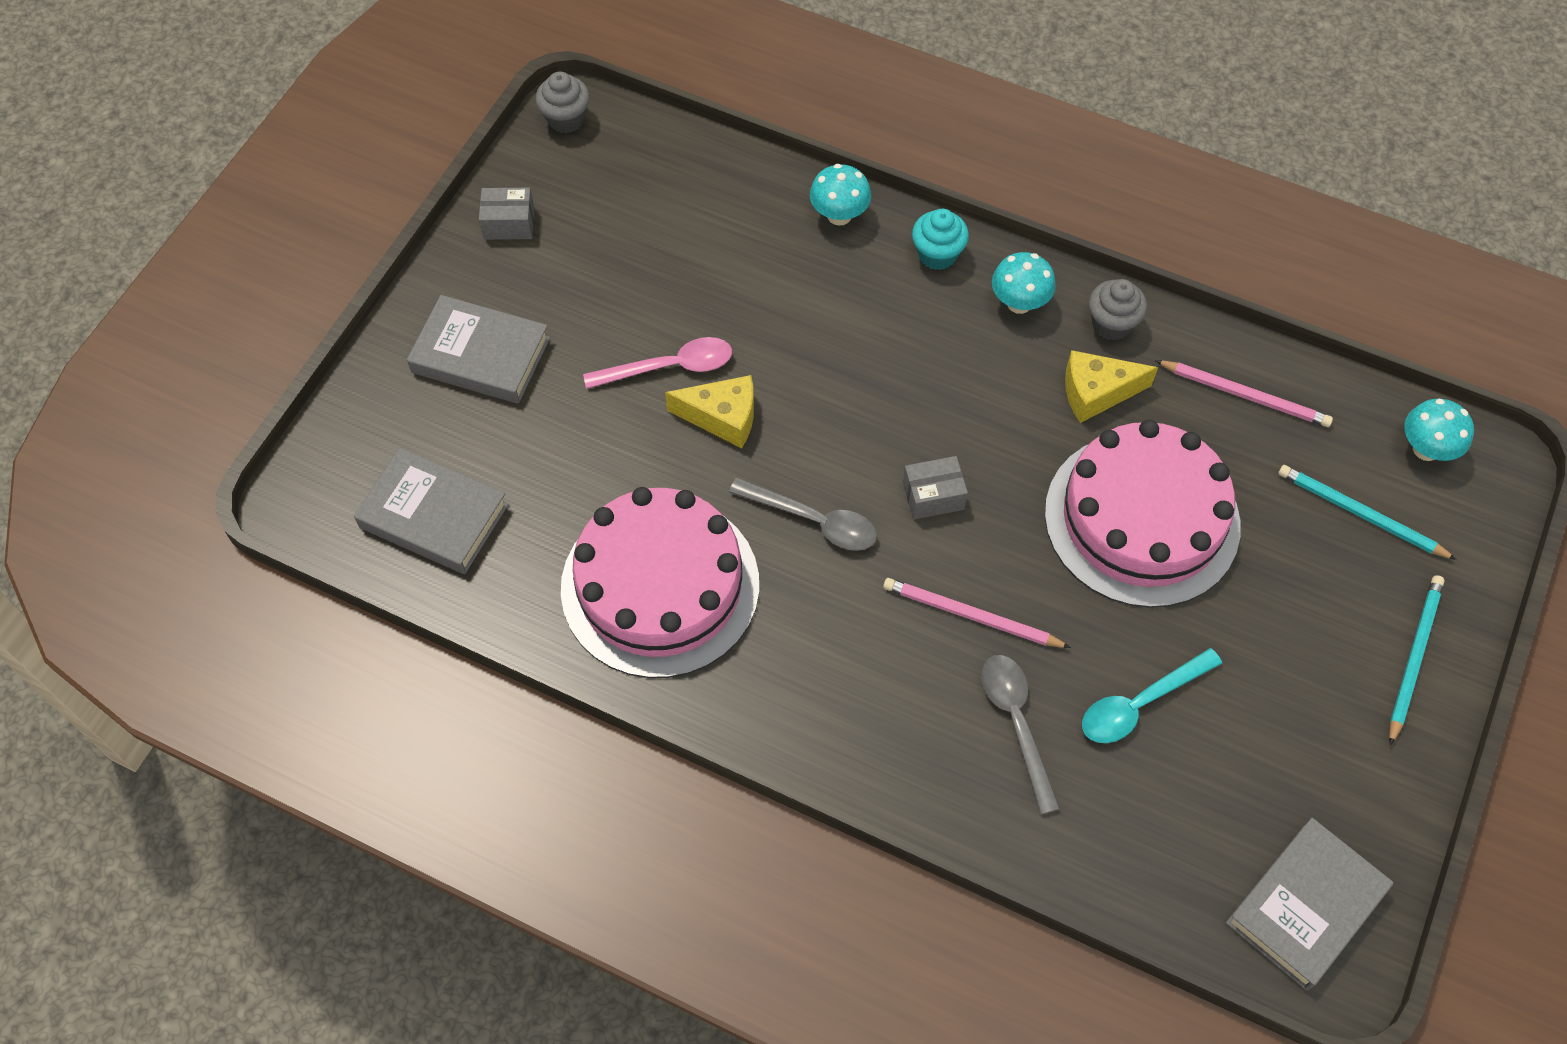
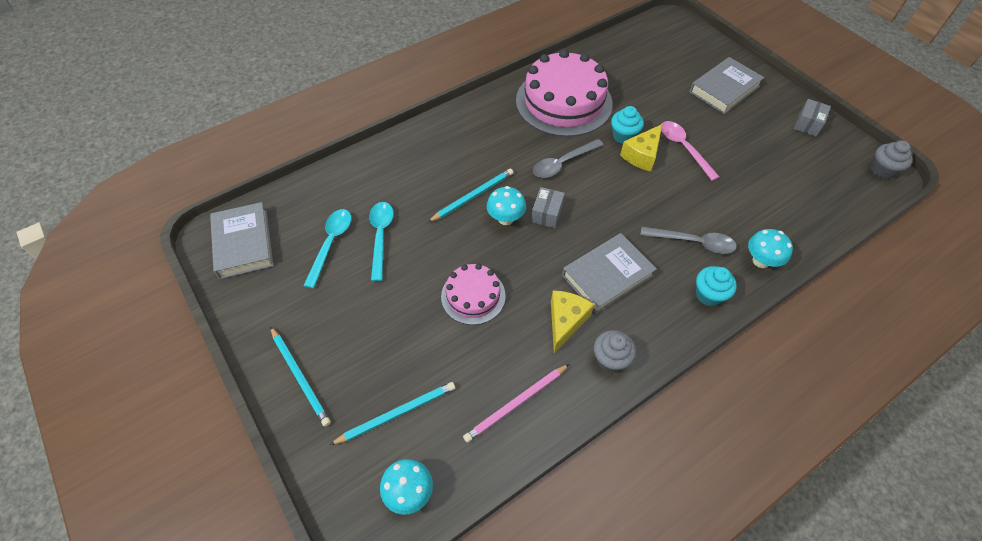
camera: 120 degrees right, 5 degrees down
(434, 516) = (642, 51): grey book -> grey book (607, 276)
(669, 367) = (684, 148): pink spoon -> pink spoon turned 135 degrees clockwise
(693, 459) = (623, 136): none -> turquoise cupcake
(971, 616) = (473, 196): pink pencil -> turquoise pencil
(1016, 723) = (410, 186): grey spoon -> grey spoon (693, 242)
(1019, 303) = (651, 318): turquoise mushroom -> turquoise mushroom (505, 218)
(1141, 519) = (473, 296): pink cake -> pink cake, size x0.53
(1205, 768) = (331, 243): none -> turquoise spoon

